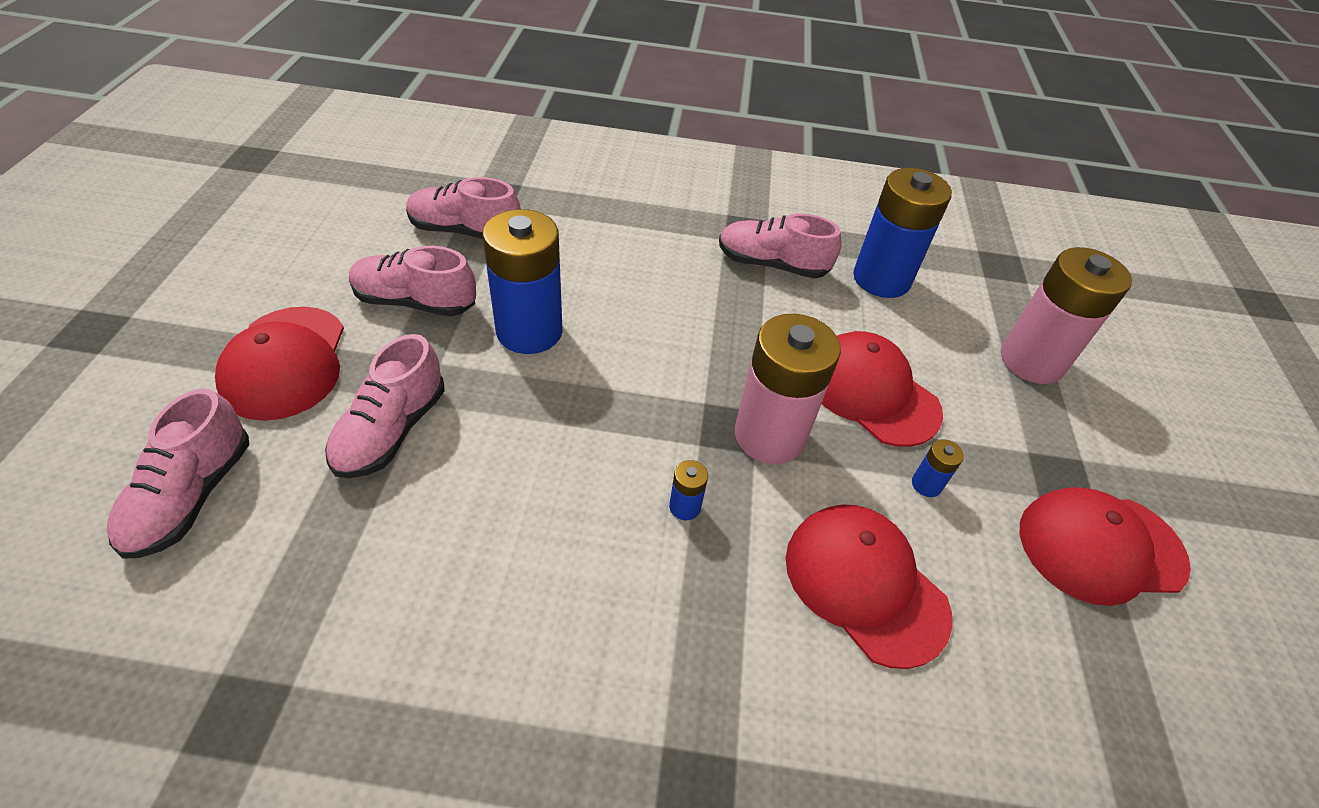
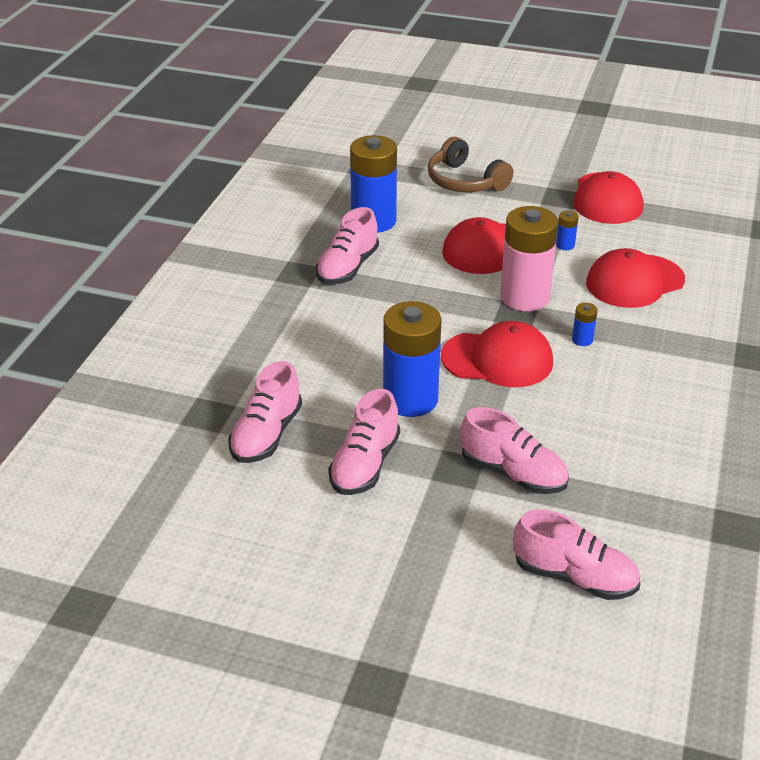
camera: 75 degrees left, 10 degrees down
(285, 362) = (434, 540): red cap -> red cap (497, 359)
(1031, 361) = (465, 181): pink battery -> brown headphones

